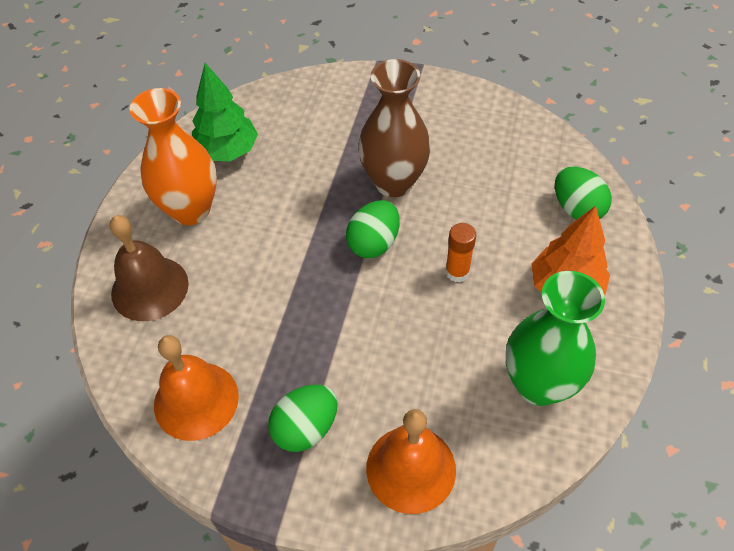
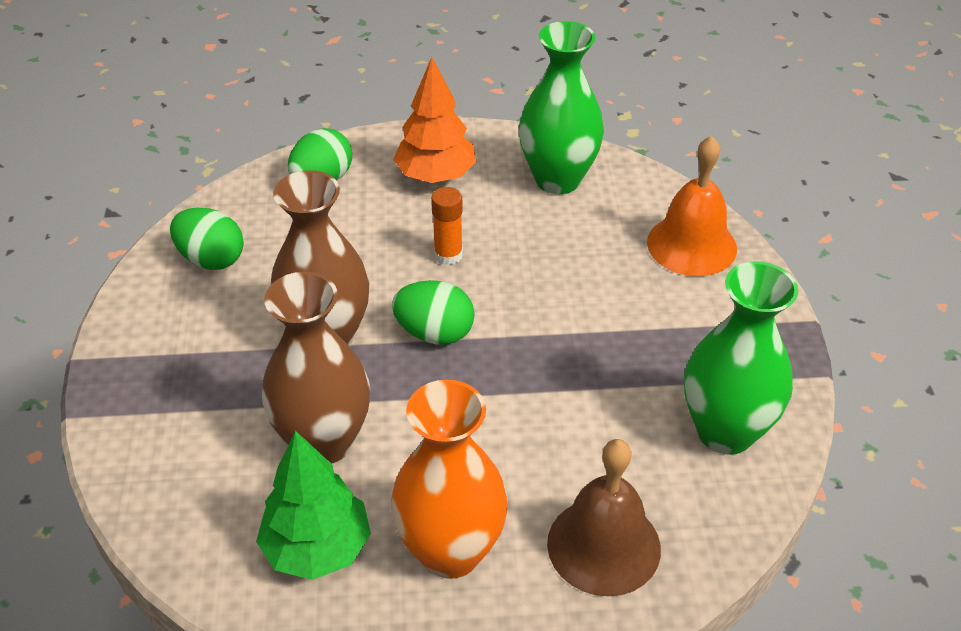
camera: 110 degrees left, 10 degrees down
(196, 400) = (725, 432): orange bell -> green vase
(302, 166) = (324, 442): none -> brown vase
(306, 428) = (699, 328): green egg -> green egg (211, 259)

